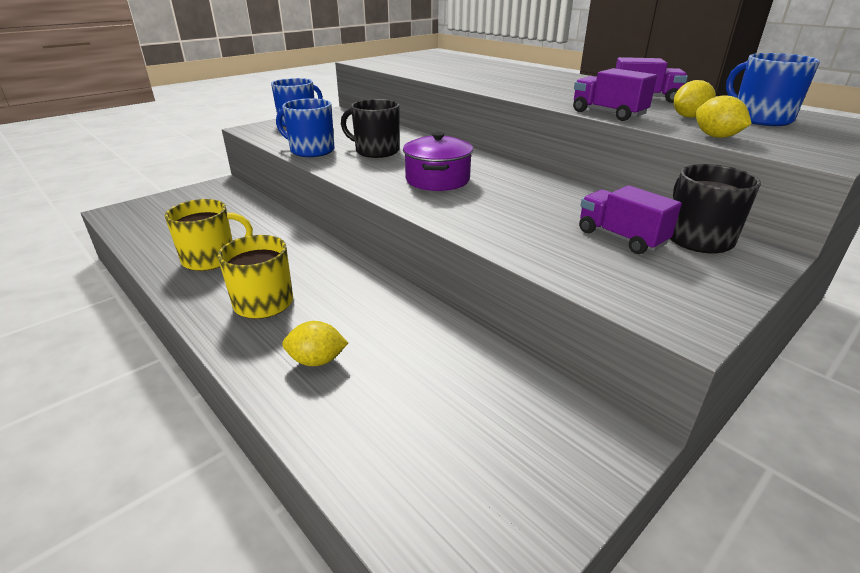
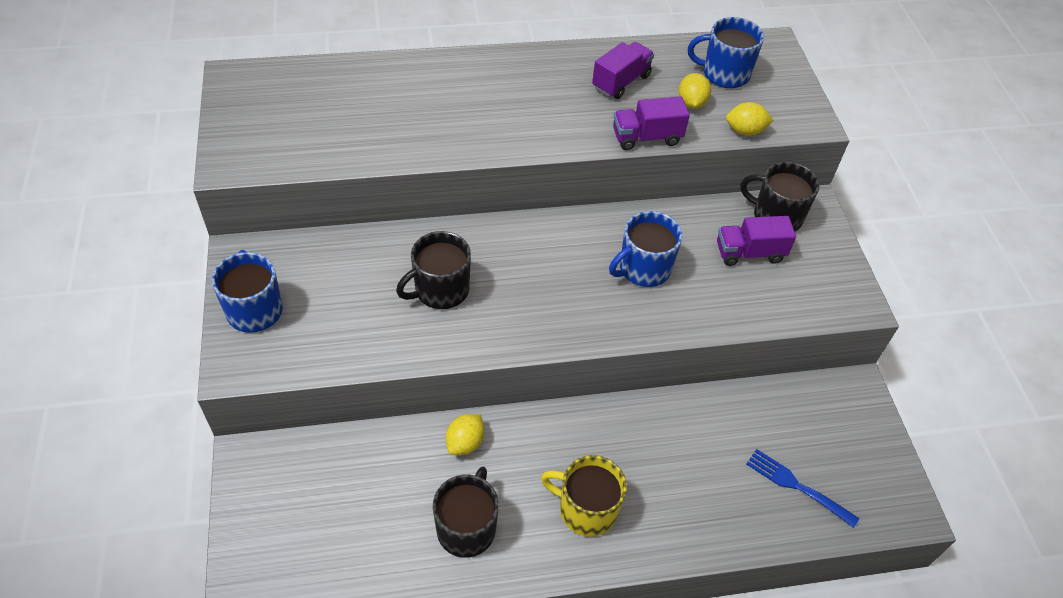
camera: 60 degrees left, 20 degrees up
(211, 259) = (467, 528): yellow mug -> black mug
(311, 150) = (387, 343): blue mug -> blue mug (643, 269)
(317, 360) = (695, 503): yellow lemon -> yellow lemon (465, 443)
(405, 433) = (798, 486): none -> blue fork
(437, 180) = (562, 287): purple pot -> none

